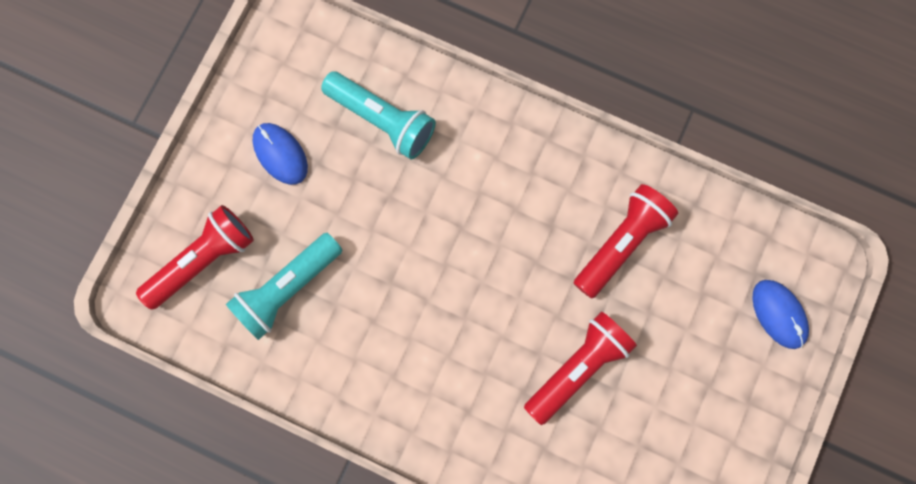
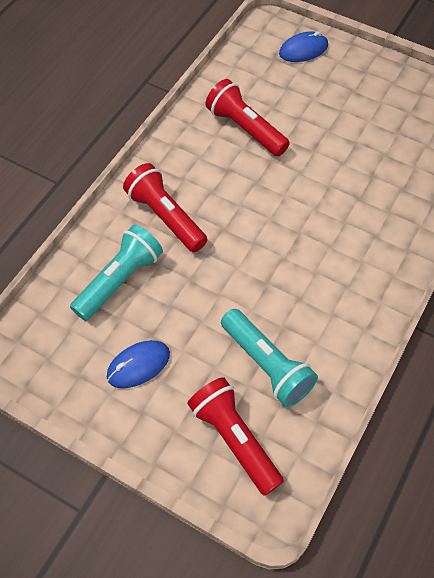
camera: 85 degrees left, 20 degrees down
(578, 367) = (340, 163): red flashlight -> red flashlight (166, 217)

